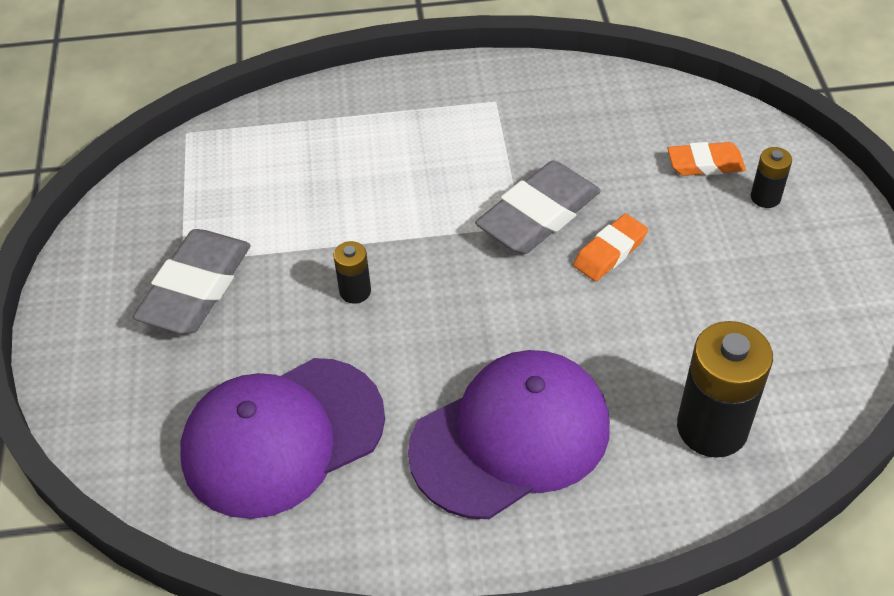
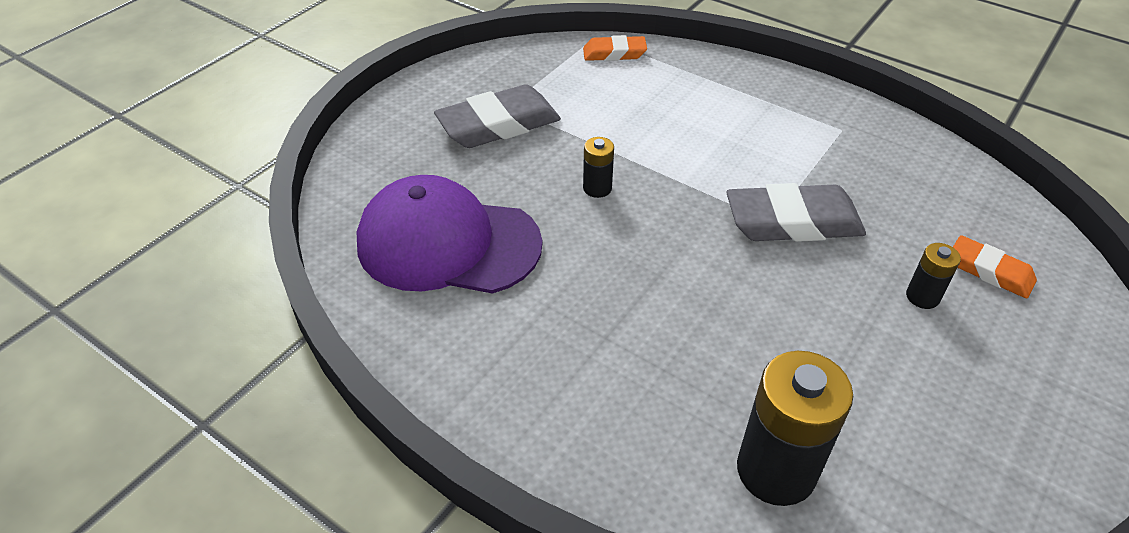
camera: 40 degrees right, 5 degrees down
(511, 437) = (599, 355): purple cap -> none
(610, 252) = (826, 282): orange eraser -> orange eraser (614, 53)
(765, 197) = (1026, 330): black battery -> black battery (922, 297)

